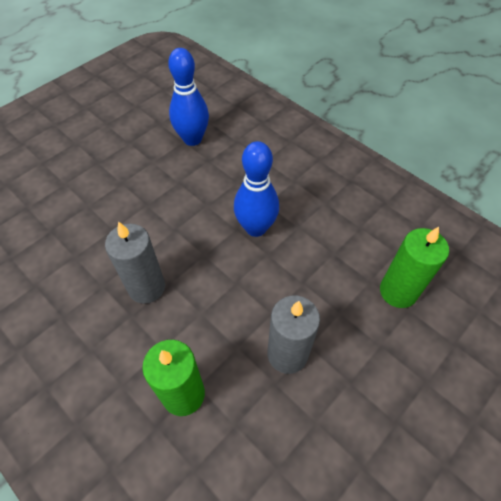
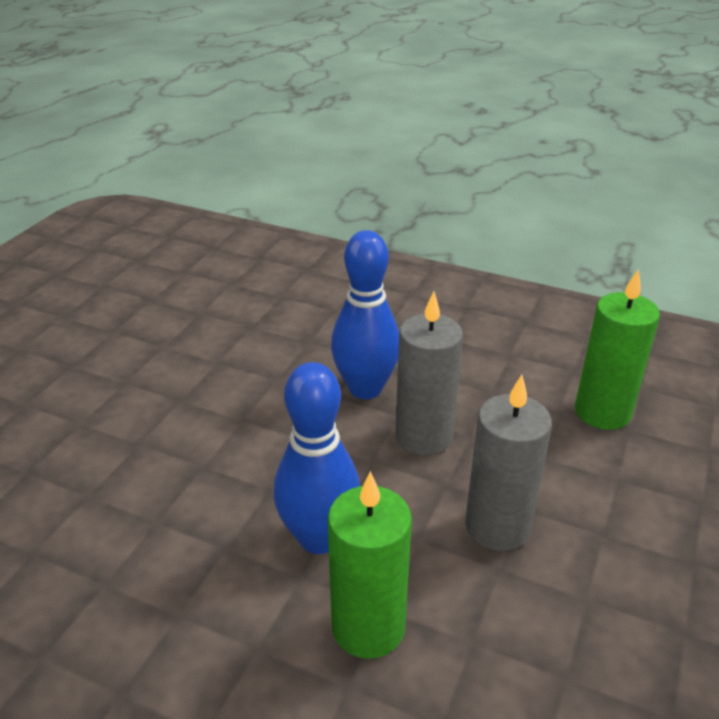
camera: 20 degrees left, 20 degrees down
(146, 287) = (234, 503): grey candle -> grey candle (424, 436)
(192, 139) = (213, 307): blue bowling pin -> blue bowling pin (319, 538)

